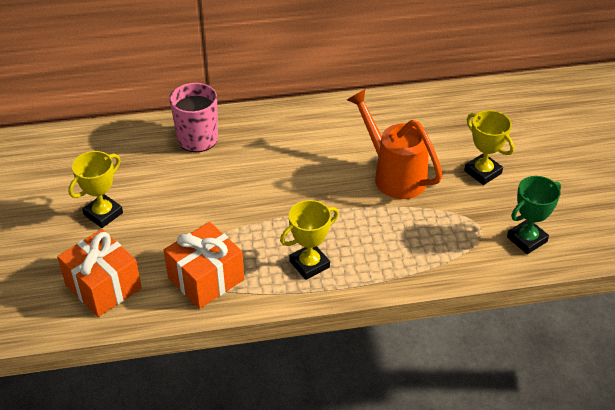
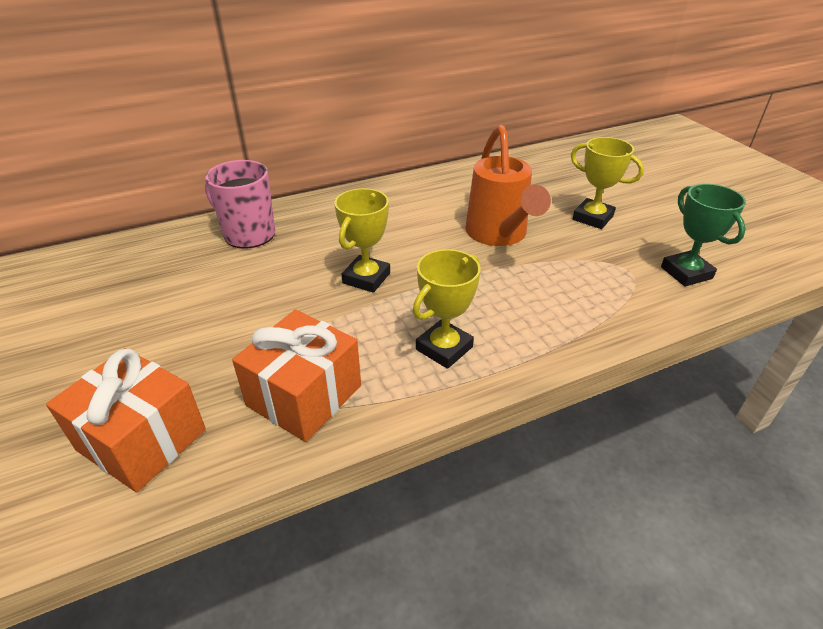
camera: 15 degrees left, 5 degrees down
(103, 214) = (132, 337): yellow trophy -> yellow trophy (366, 278)
(394, 175) = (499, 235): orange watering can -> orange watering can turned 135 degrees counterclockwise
(526, 239) = (686, 273): green trophy -> green trophy turned 60 degrees counterclockwise

